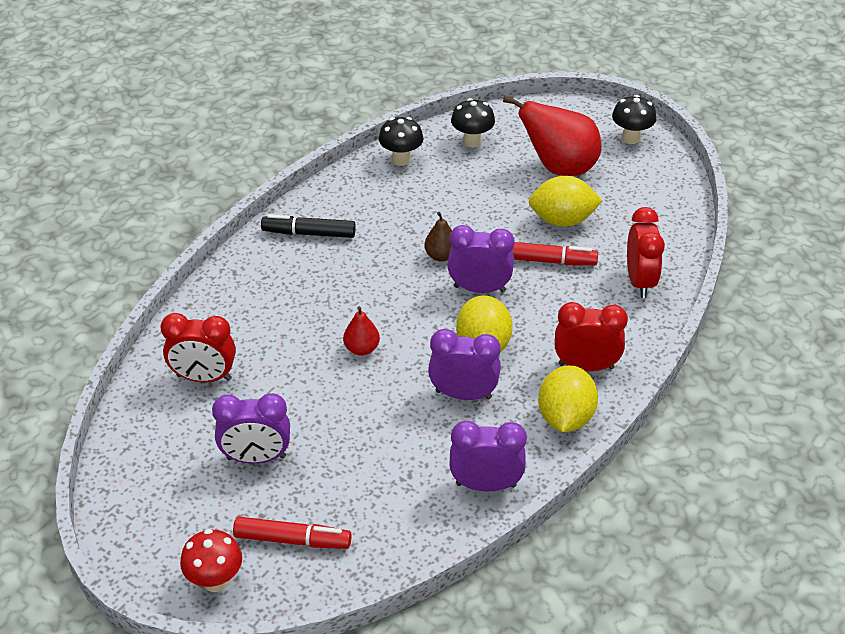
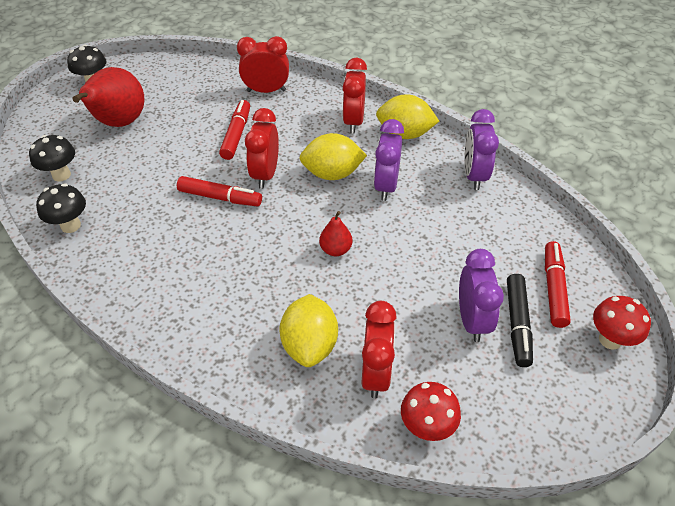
camera: 90 degrees left, 5 degrees up
(142, 411) = (426, 427): none -> red mushroom
(309, 233) = (169, 296): black marker -> black marker (517, 324)
(441, 256) = (220, 197): brown pear -> red marker
(479, 288) = (265, 174): purple clock -> red clock
(562, 220) = (188, 125): yellow lemon -> yellow lemon (310, 345)

